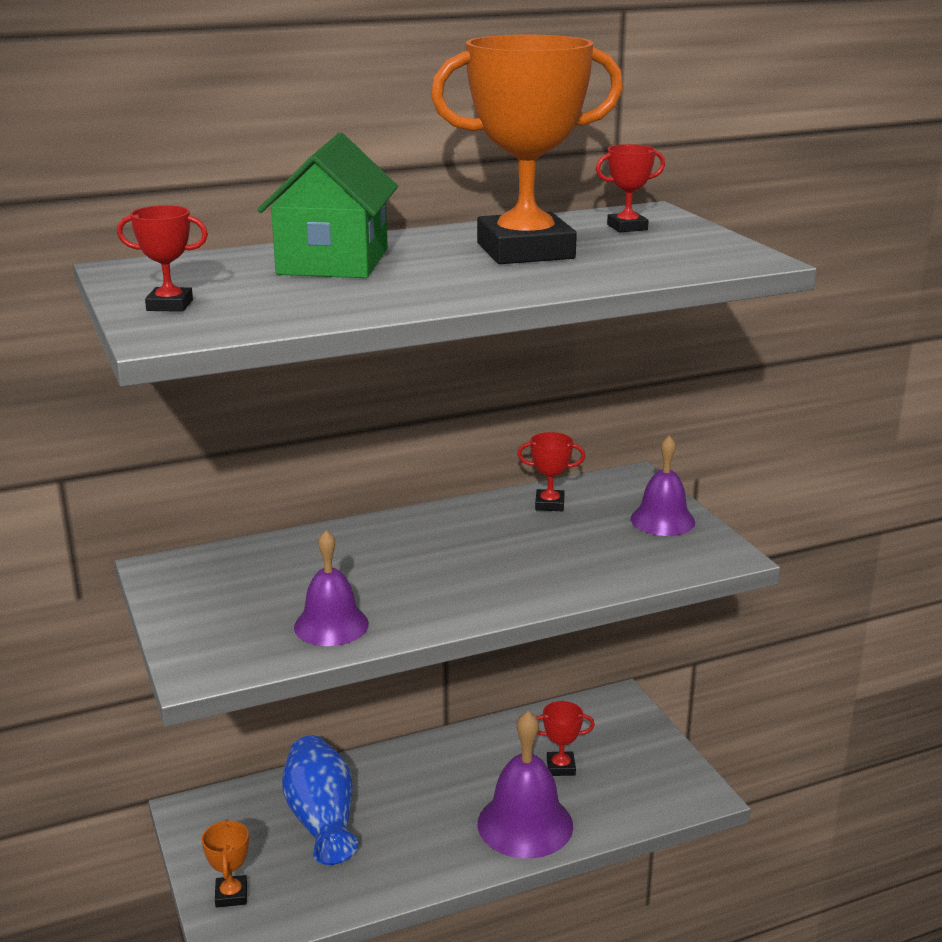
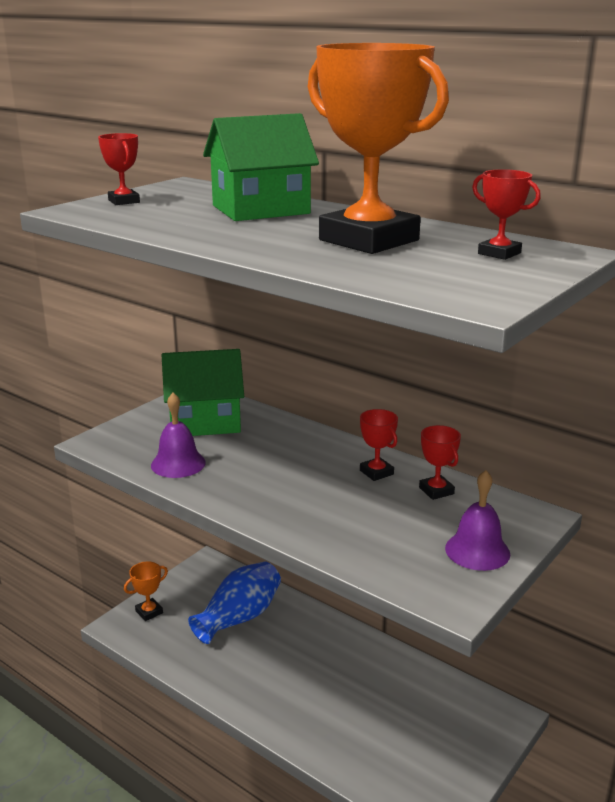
camera: 60 degrees right, 0 degrees up
(246, 582) = (205, 421): none -> green house
(525, 824) = (309, 718): purple bell -> none
(561, 767) = (390, 712): red trophy -> red trophy (376, 472)

